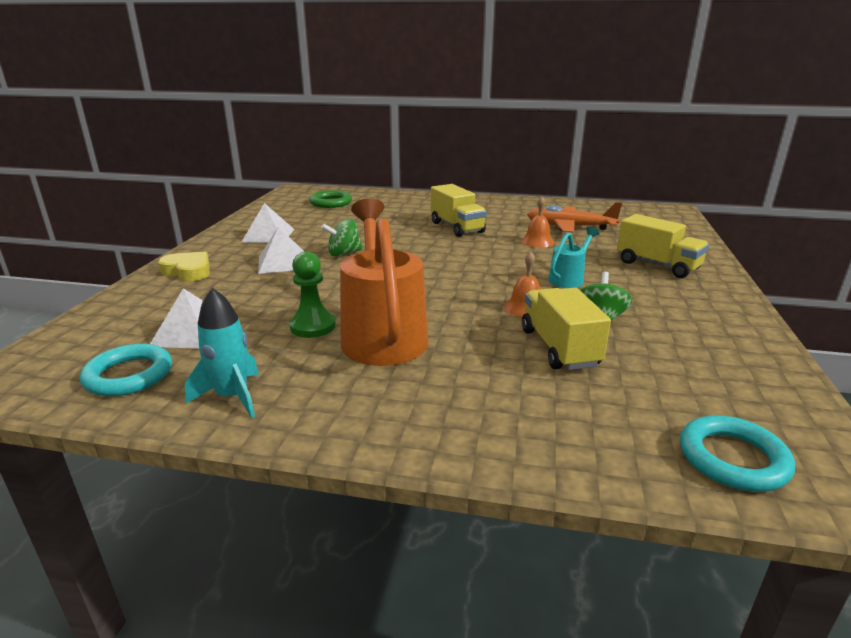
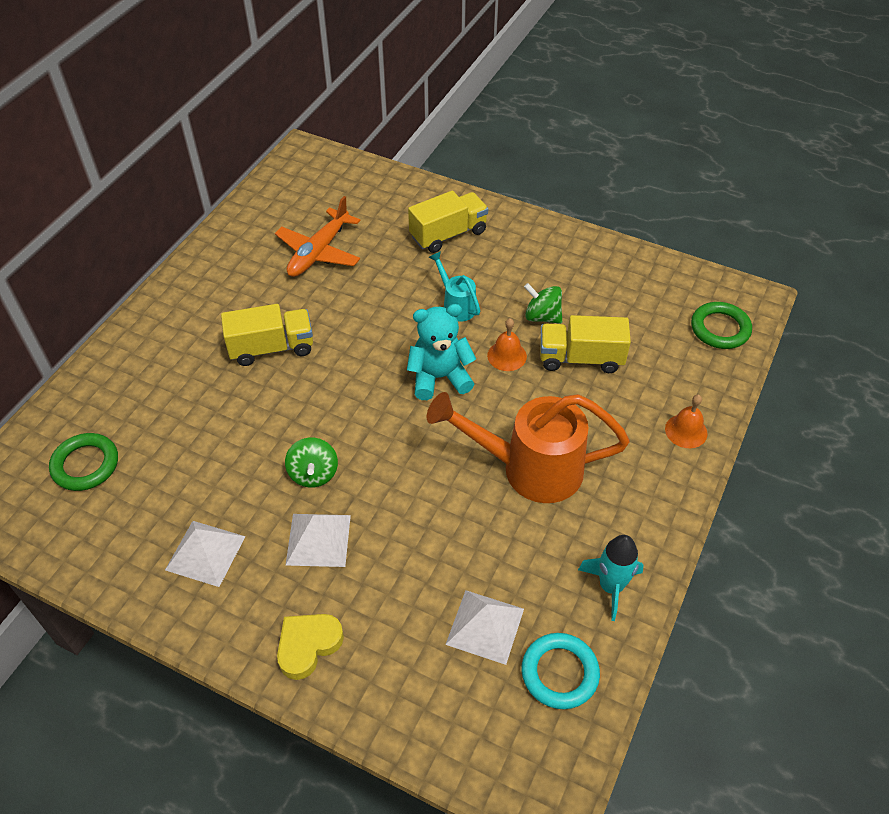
camera: 75 degrees left, 25 degrees up
(313, 326) = (499, 521): green pawn -> none
(472, 282) = (439, 377): none -> turquoise teddy bear
(537, 241) = (351, 293): orange bell -> orange bell (686, 431)
(732, 459) = (720, 329): turquoise ring -> green ring

